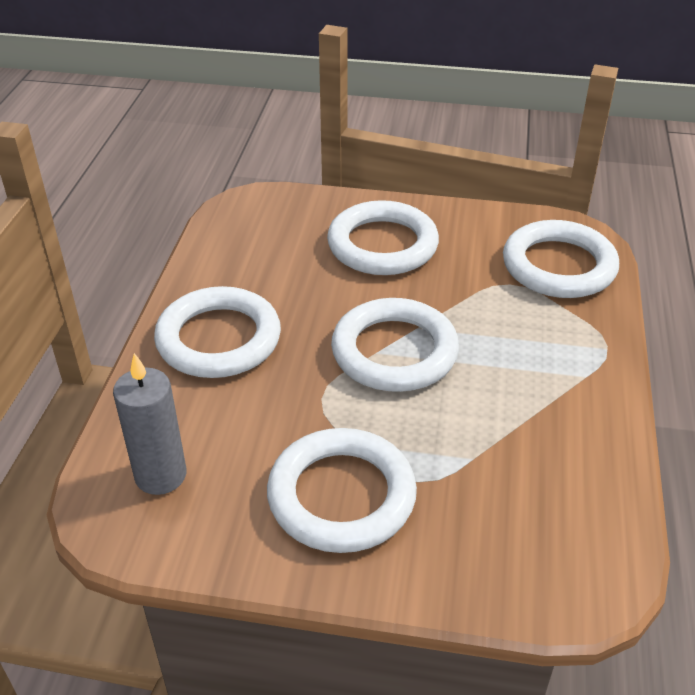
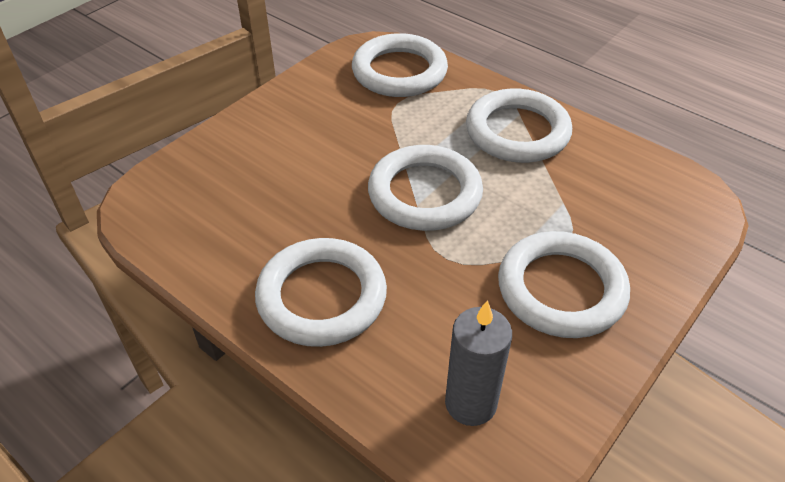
camera: 60 degrees left, 5 degrees up
(382, 245) = (290, 145): white ring -> white ring (517, 132)

